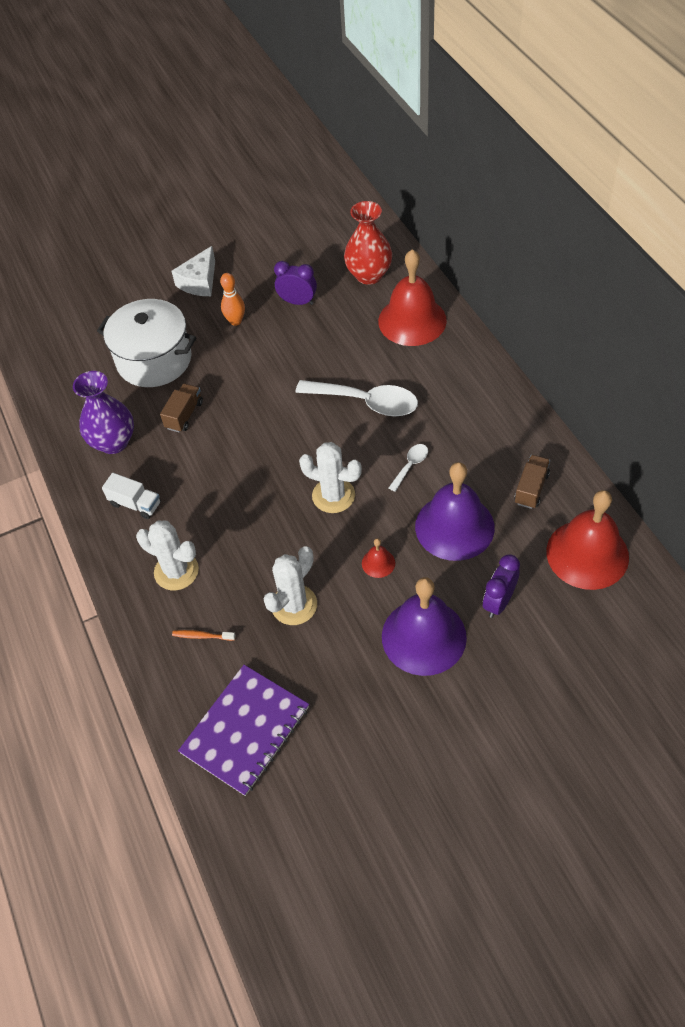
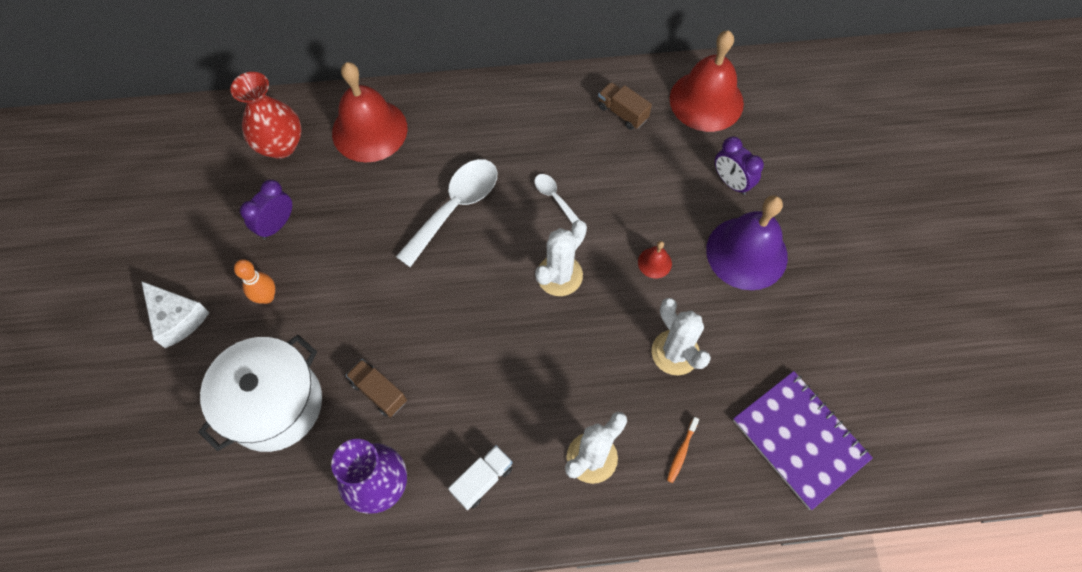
camera: 75 degrees left, 10 degrees up
(454, 526) = (639, 186): purple bell -> none

